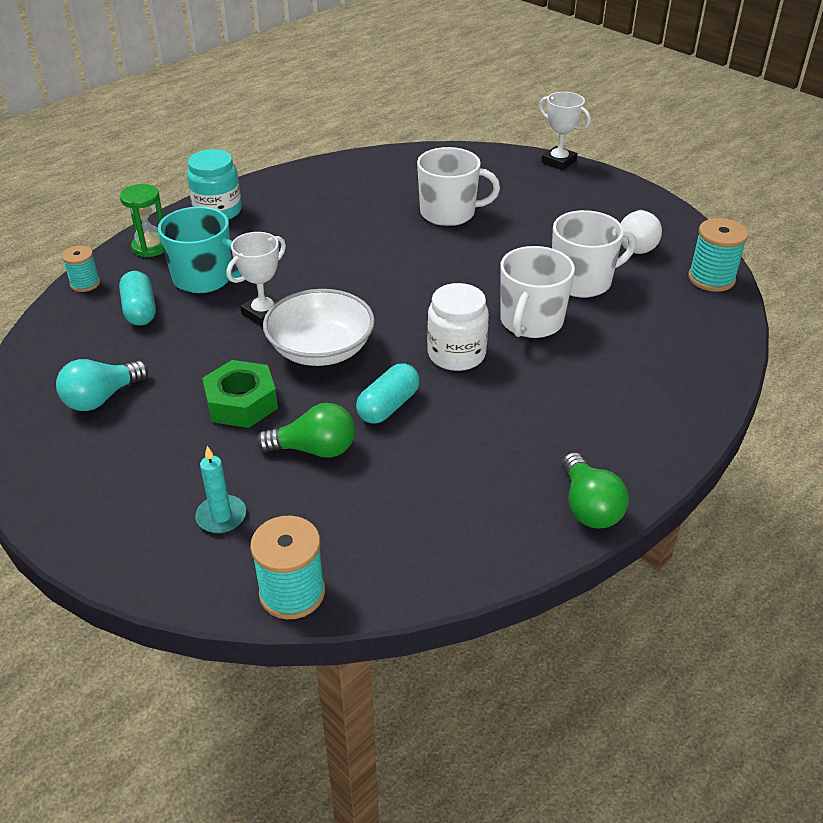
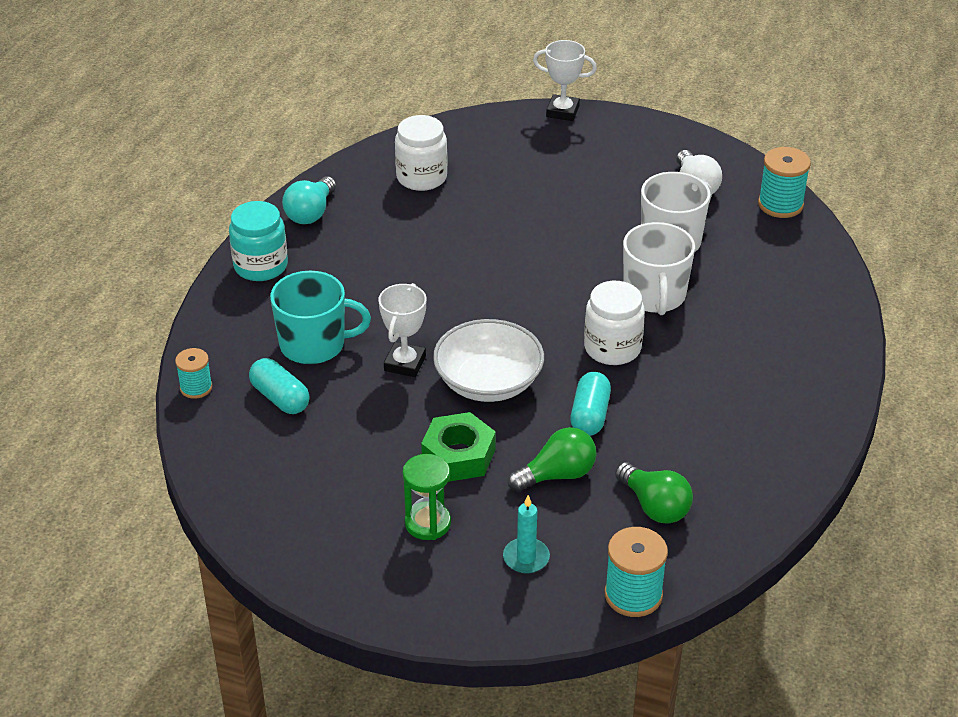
camera: 25 degrees left, 0 degrees up
(102, 398) = (324, 494): turquoise light bulb -> turquoise light bulb (311, 213)
(150, 247) = (227, 327): green hourglass -> green hourglass (427, 523)
(400, 181) = (421, 177): none -> white jar
(449, 213) = (498, 201): white mug -> none
(589, 506) = (809, 446): green light bulb -> green light bulb (654, 506)

